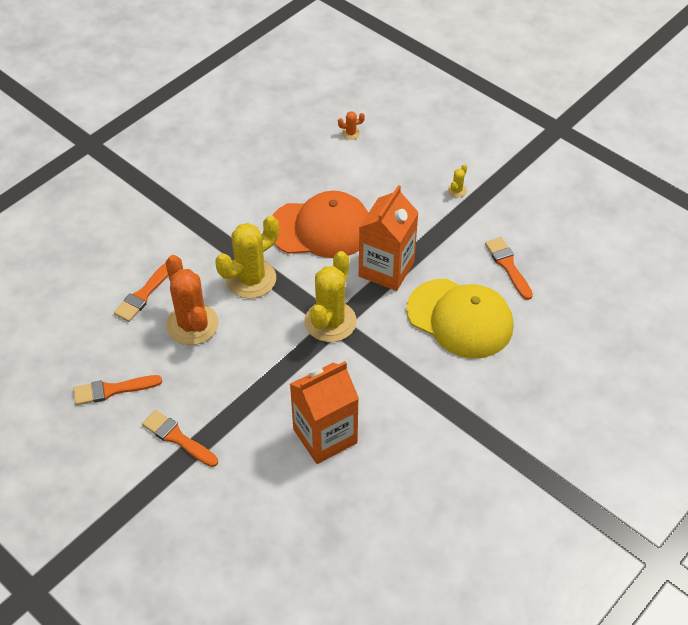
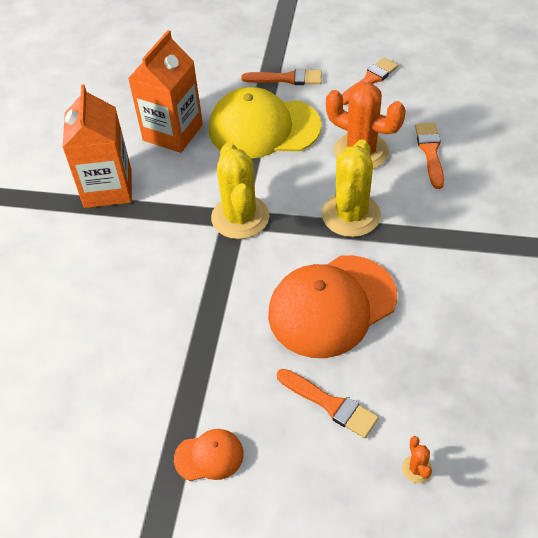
camera: 150 degrees right, 0 degrees up
(351, 133) = (417, 469): orange cactus -> orange cactus turned 60 degrees counterclockwise
(386, 269) = (224, 299): orange carton -> orange carton (108, 188)
(457, 190) = (209, 456): yellow cactus -> orange cap
(460, 318) = (111, 287): yellow cap -> yellow cap (264, 128)
(508, 266) = (87, 379): orange brush -> orange brush (330, 404)

